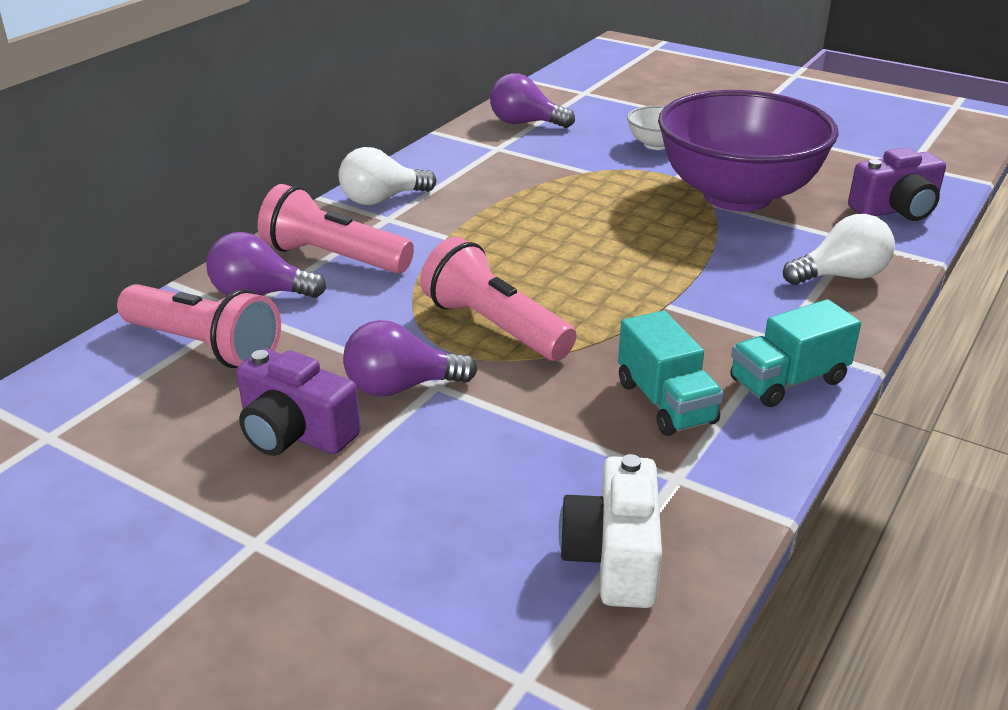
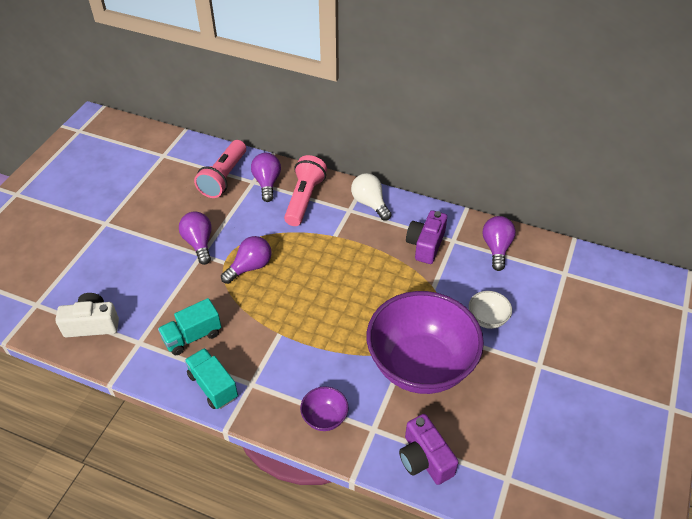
camera: 80 degrees right, 15 degrees up
(295, 433) = (167, 218): purple camera -> purple camera (425, 245)
(494, 326) = (250, 267): pink flashlight -> purple light bulb
(841, 276) = (324, 418): white light bulb -> purple bowl

